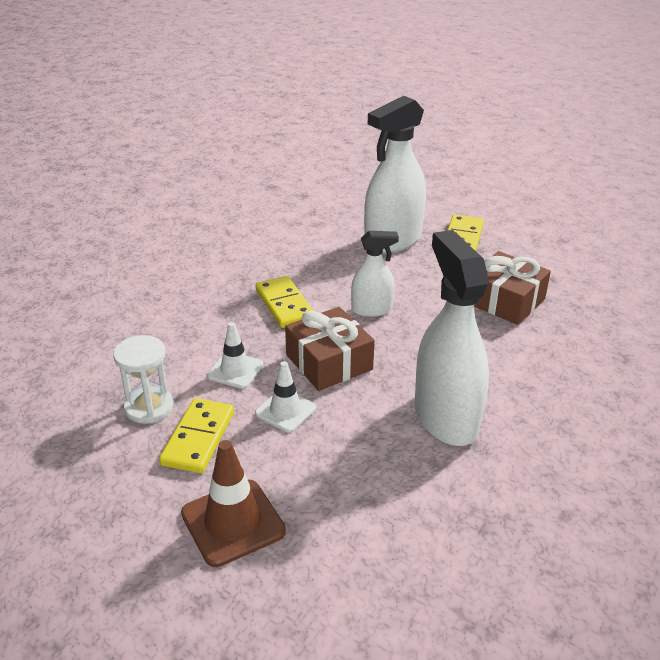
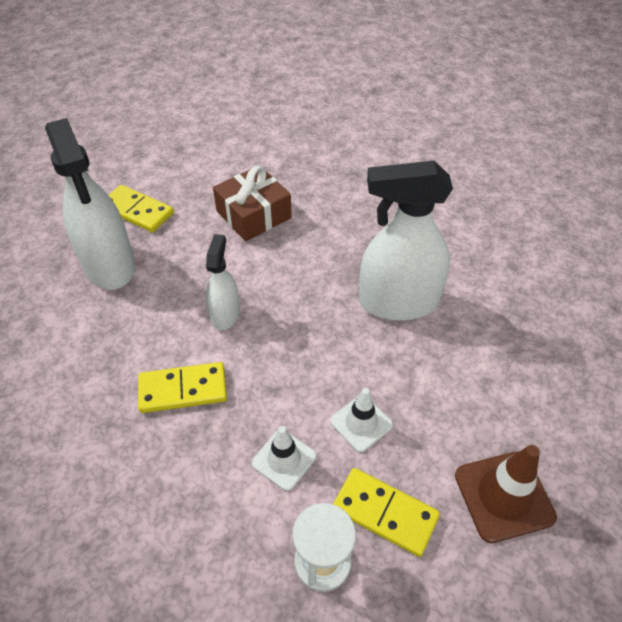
camera: 75 degrees left, 15 degrees up
(329, 362) = (297, 370): brown gift -> none

